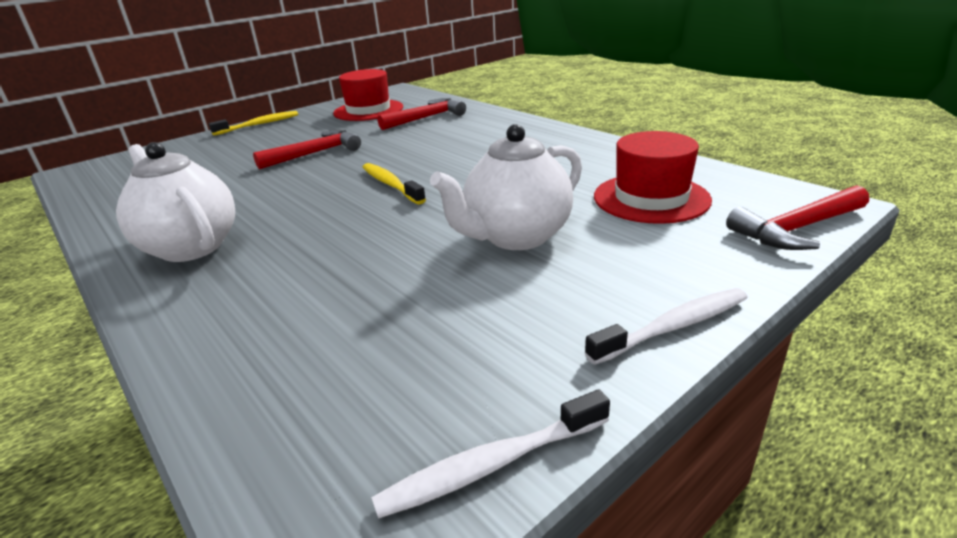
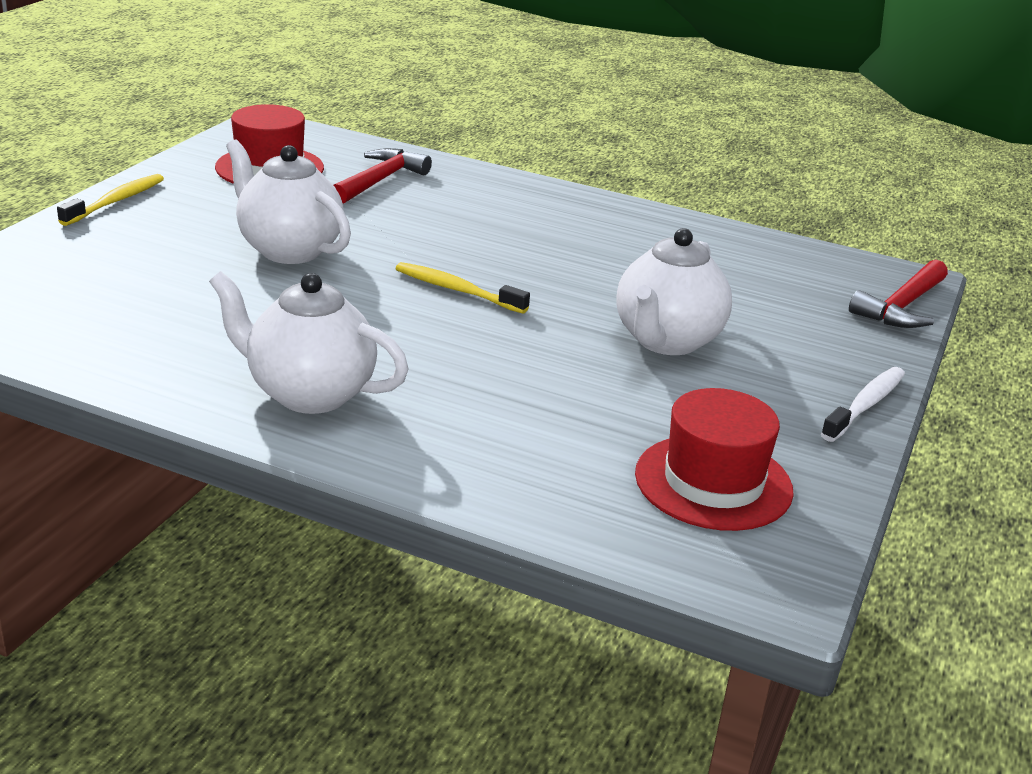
camera: 30 degrees left, 0 degrees up
(315, 153) = (289, 250): red hammer -> white teapot
(491, 465) = (819, 517): white toothbrush -> none
(651, 198) = (757, 284): red hat -> red hat (713, 482)

